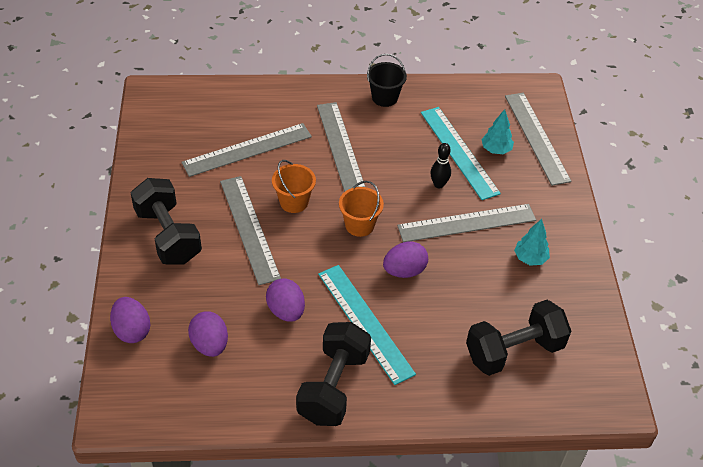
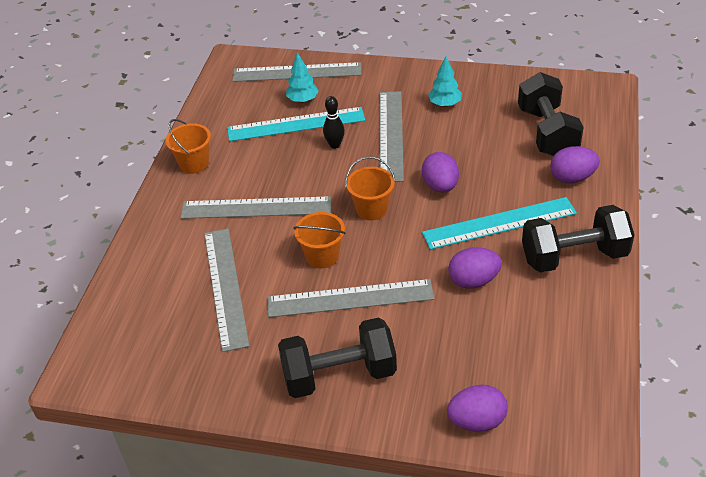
camera: 70 degrees left, 5 degrees down
(210, 344) = (508, 349): purple egg -> purple egg (572, 178)
(333, 387) = (574, 256): black dumbbell -> black dumbbell turned 45 degrees counterclockwise
(384, 97) = (194, 164): black bucket -> orange bucket

